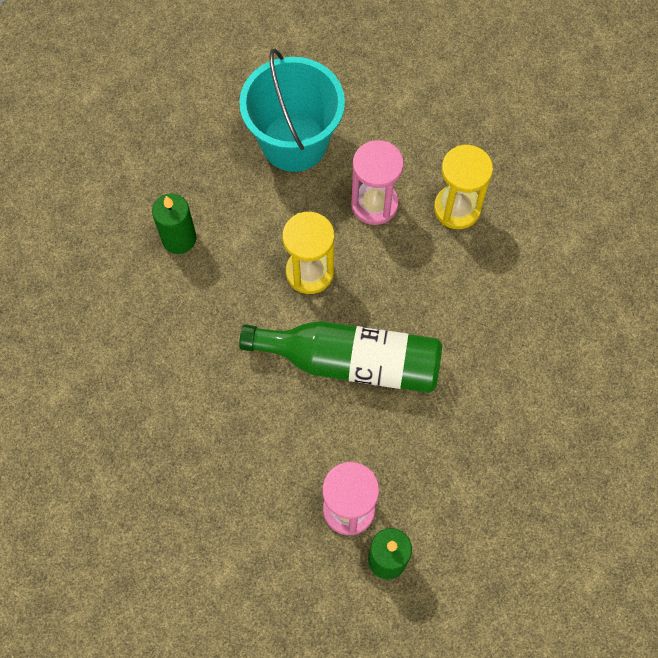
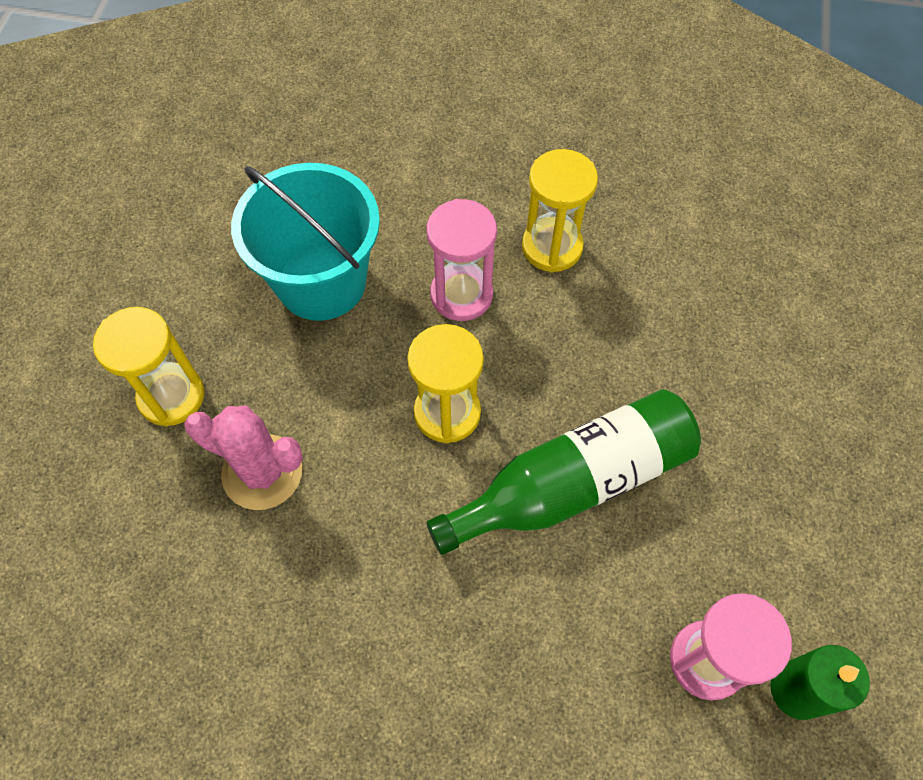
camera: 35 degrees left, 5 degrees down
(159, 160) = (171, 396): none -> yellow hourglass
(179, 239) = (262, 472): green candle -> pink cactus

